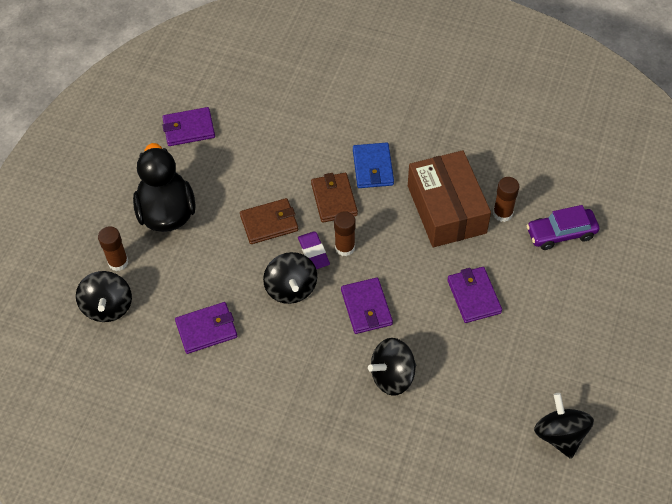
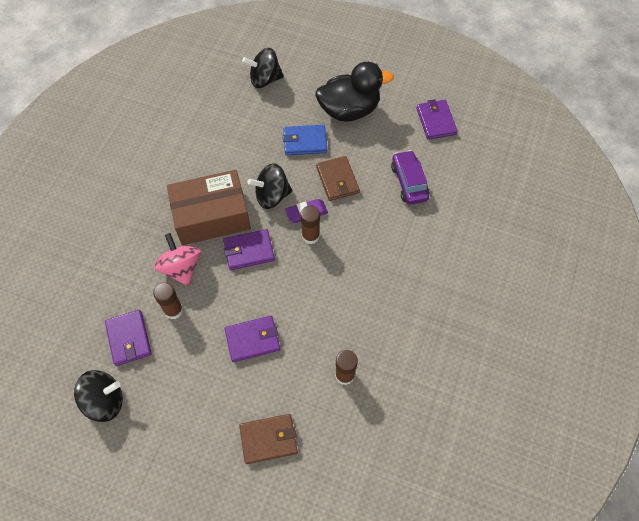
camera: 90 degrees right, 5 degrees up
(118, 262) = (303, 83): brown glue stick -> brown glue stick (173, 310)
(206, 329) = (239, 140): purple wallet -> purple wallet (129, 339)
(334, 199) = (362, 229): brown wallet -> brown wallet (268, 439)
(373, 167) = (398, 261): blue wallet -> blue wallet (305, 142)
(392, 376) = (181, 268): black spinning top -> pink spinning top
(446, 209) = (350, 323): brown box -> brown box (211, 216)
(561, 233) = (319, 431): purple car -> purple car (409, 182)

